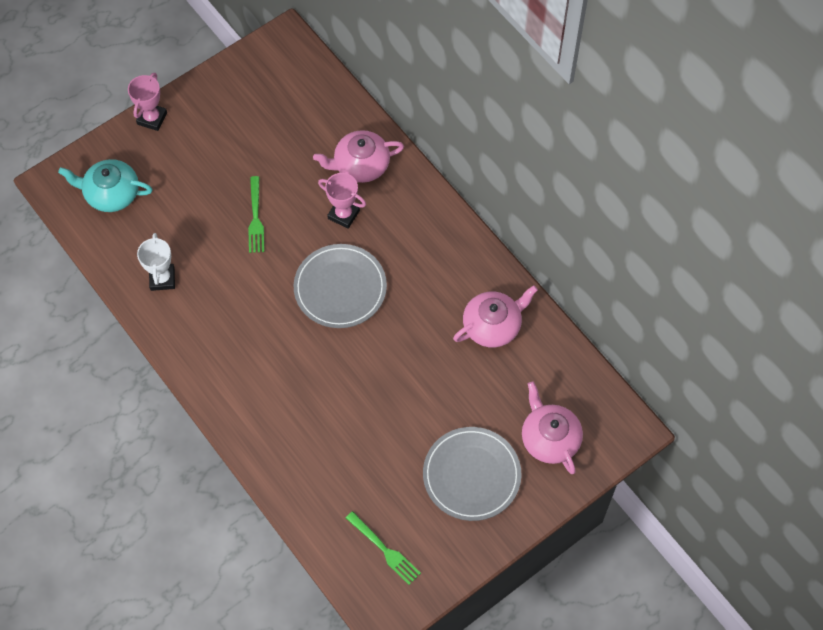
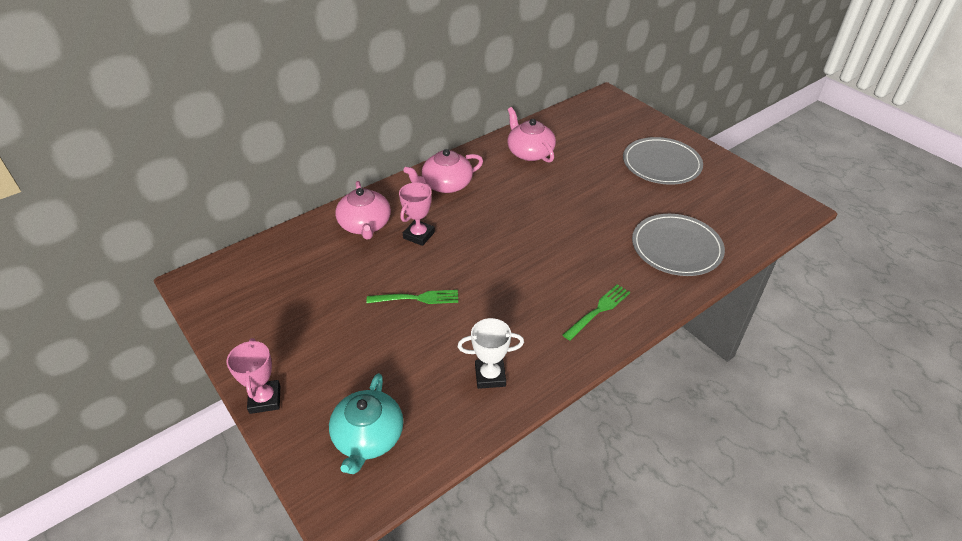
camera: 90 degrees left, 20 degrees down
(152, 118) = (265, 399): pink trophy -> pink trophy turned 60 degrees clockwise
(340, 288) = (498, 236): grey plate -> grey plate (676, 247)
(384, 550) = (742, 208): green fork -> green fork (598, 310)
(549, 438) = (621, 128): pink teapot -> pink teapot (446, 184)

